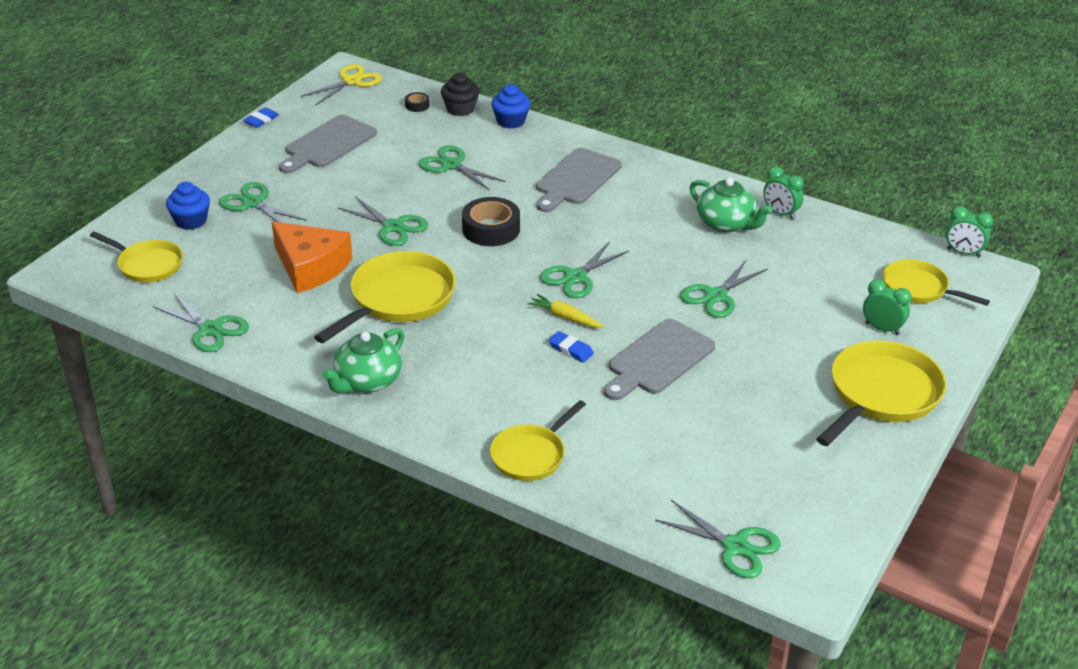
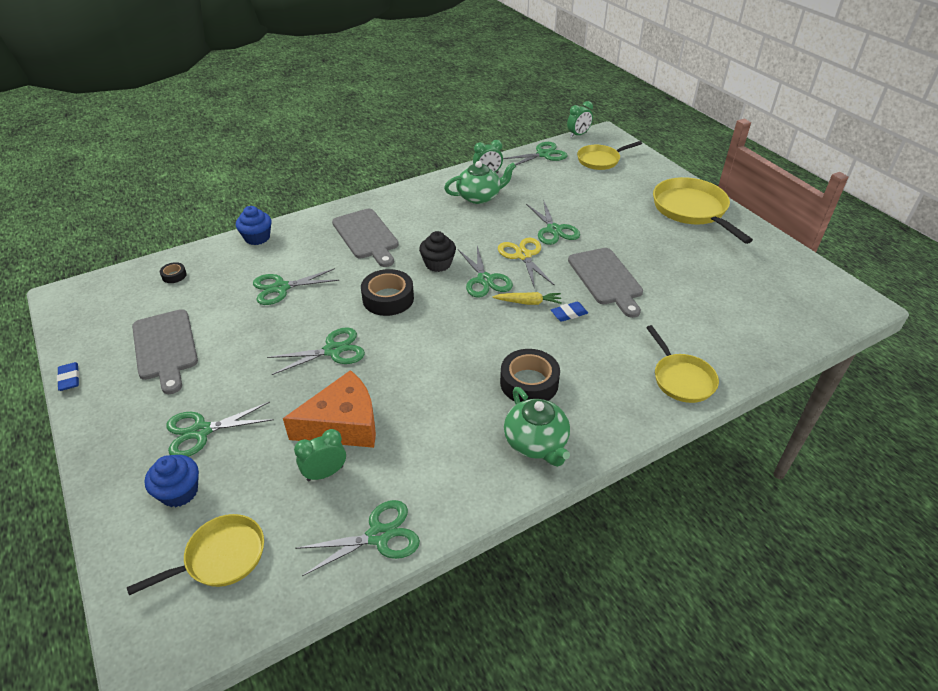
camera: 60 degrees left, 5 degrees up
(351, 81) = (86, 299): yellow scissors -> yellow scissors (523, 256)
(398, 299) = (437, 383): yellow pan -> none
(442, 354) = (529, 383): none -> black tape
(460, 109) = (209, 255): black cupcake -> black cupcake (438, 264)
(565, 317) = (528, 302): yellow carrot -> yellow carrot turned 150 degrees counterclockwise
(735, 546) = (815, 319): green scissors -> green scissors (543, 154)
(882, 329) = (630, 186): green clock -> green clock (325, 473)

